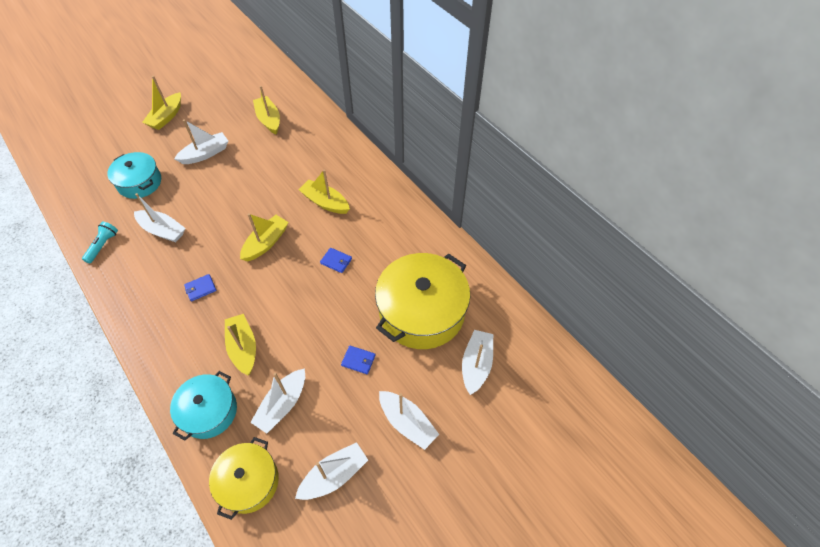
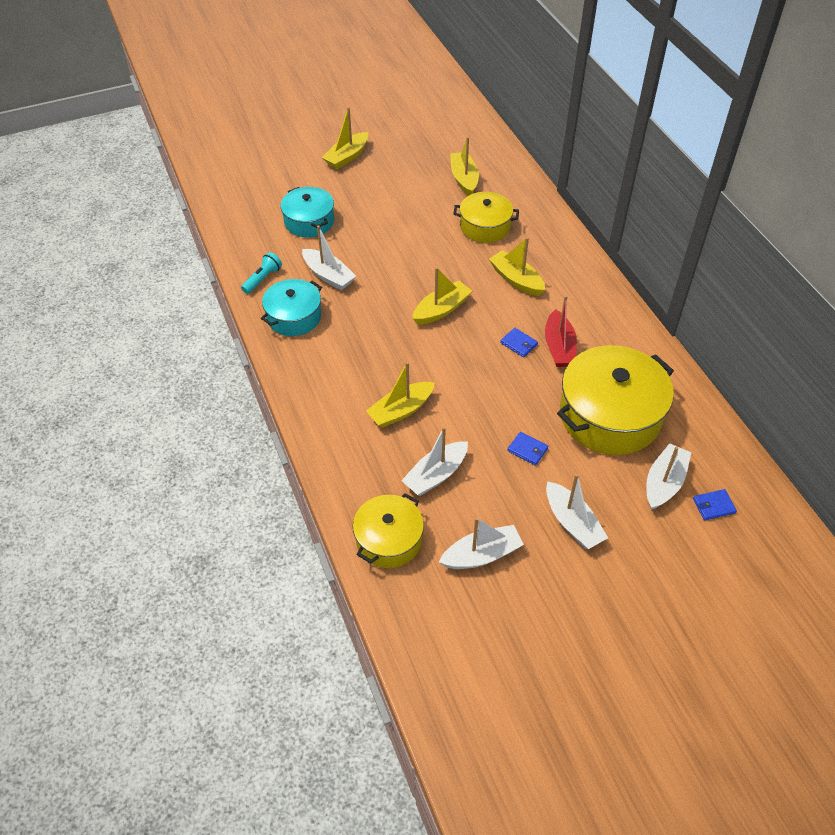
camera: 15 degrees right, 5 degrees down
(200, 288) = (362, 342): blue wallet -> blue wallet (713, 506)
(205, 154) = (386, 204): white boat -> none
(209, 411) = (356, 464): turquoise pot -> turquoise pot (294, 317)
(243, 348) = (401, 410): yellow boat -> yellow boat turned 120 degrees counterclockwise
(292, 159) = (485, 226): none -> yellow pot
(370, 257) = (559, 347): none -> red boat

